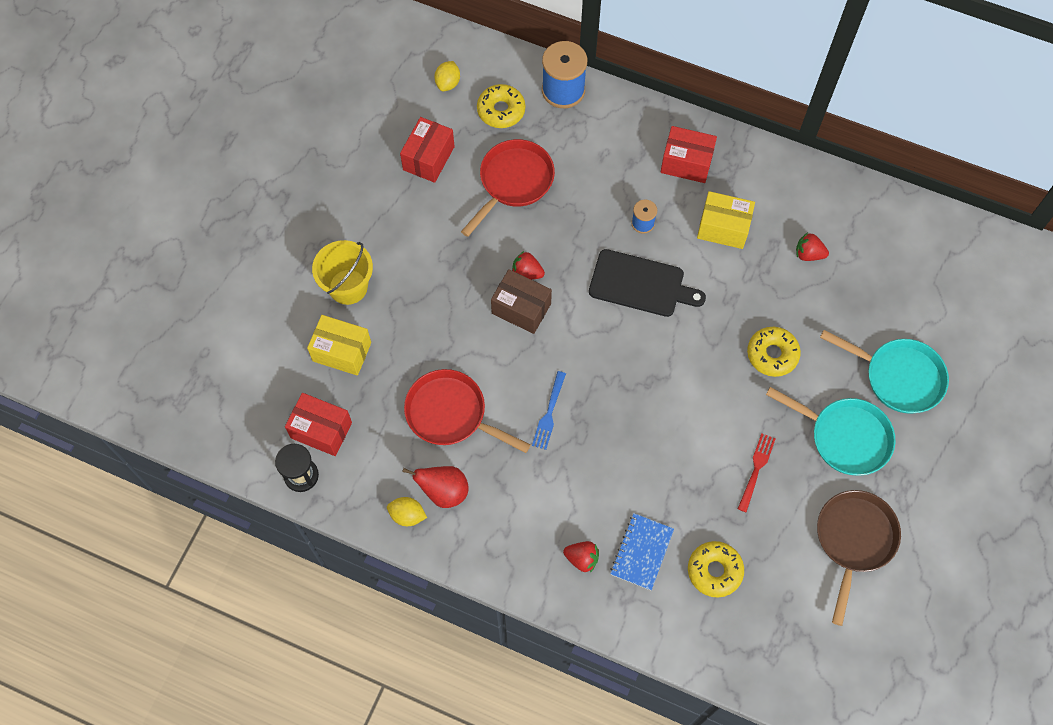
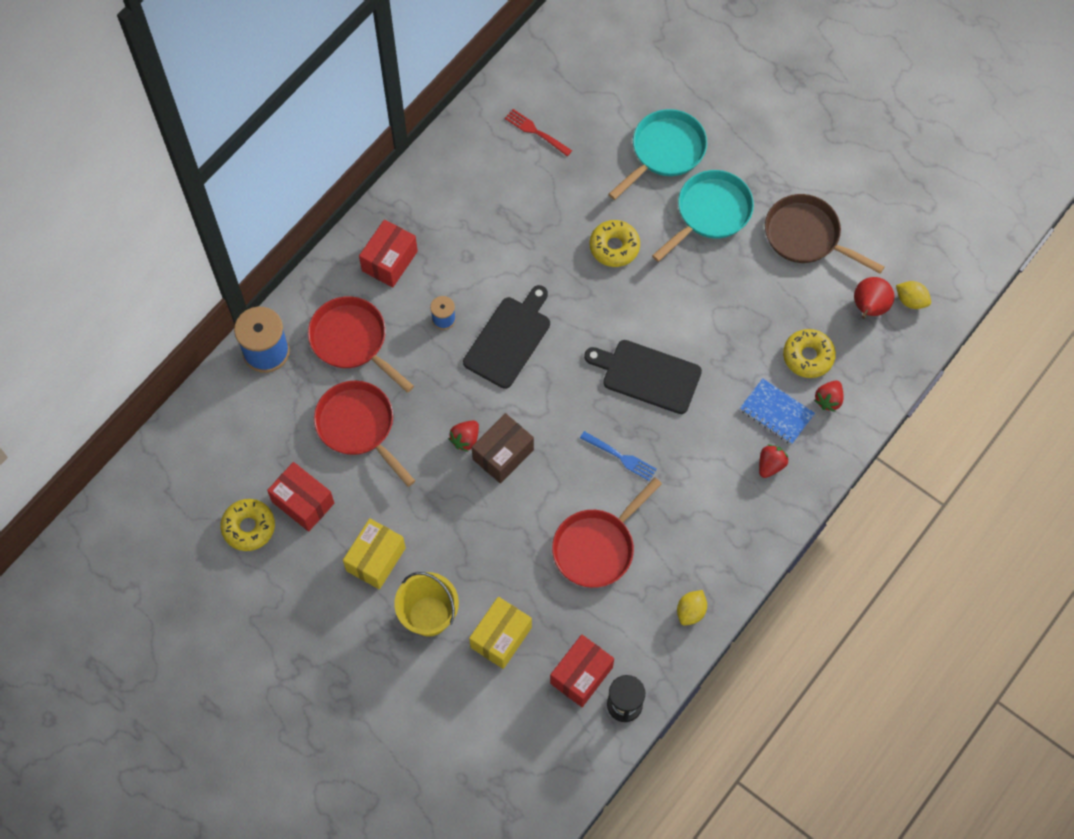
camera: 75 degrees left, 0 degrees up
(444, 491) = (675, 572): red pear -> red pear (869, 308)
(448, 83) = (217, 462): yellow lemon -> yellow lemon (911, 300)
(501, 110) = (269, 417): yellow donut -> yellow donut (249, 527)
(596, 154) = (352, 341): none -> red pan
(643, 418) = (647, 375): none -> black cutting board
(723, 228) = (471, 249): yellow box -> yellow box (376, 559)
(756, 469) = (722, 294): red fork -> red fork (535, 131)
(808, 254) = (521, 185): red strawberry -> red strawberry (828, 400)

